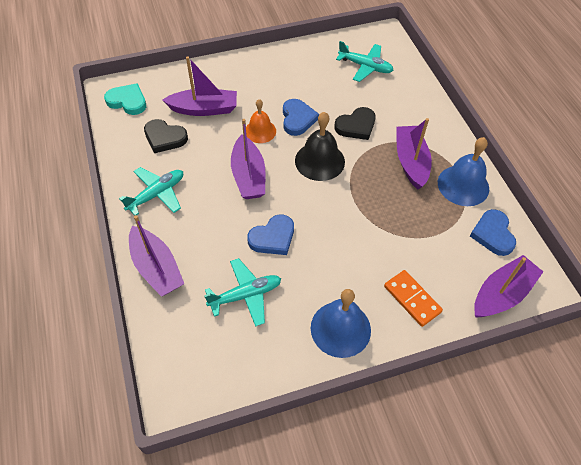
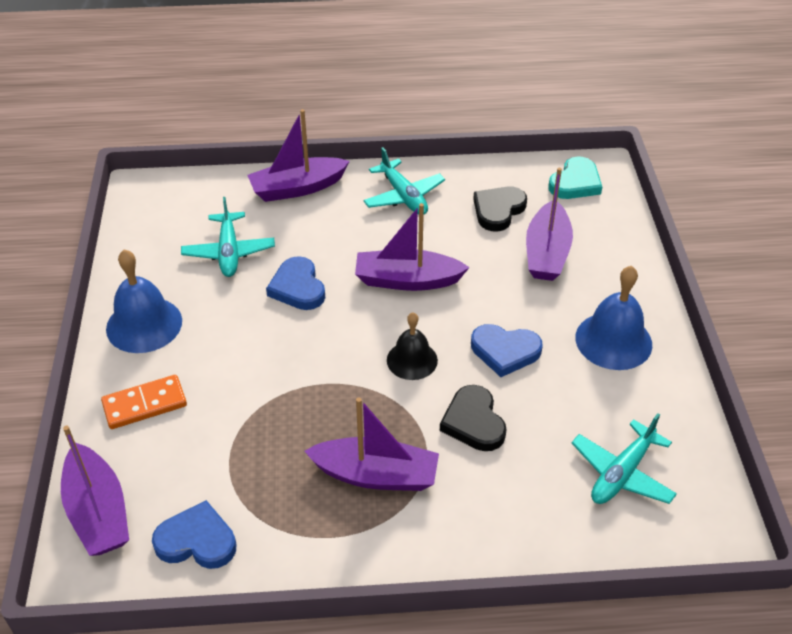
camera: 105 degrees right, 10 degrees down
(260, 131) = (489, 305): orange bell -> none
(319, 161) = (412, 360): black bell -> black bell, size x0.66
(463, 185) = (304, 534): blue bell -> blue bell (613, 340)

